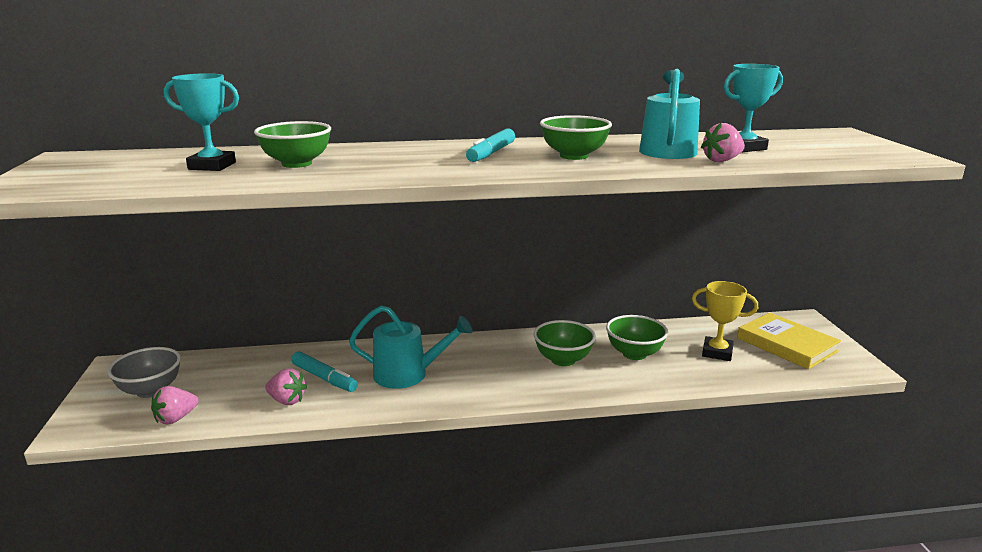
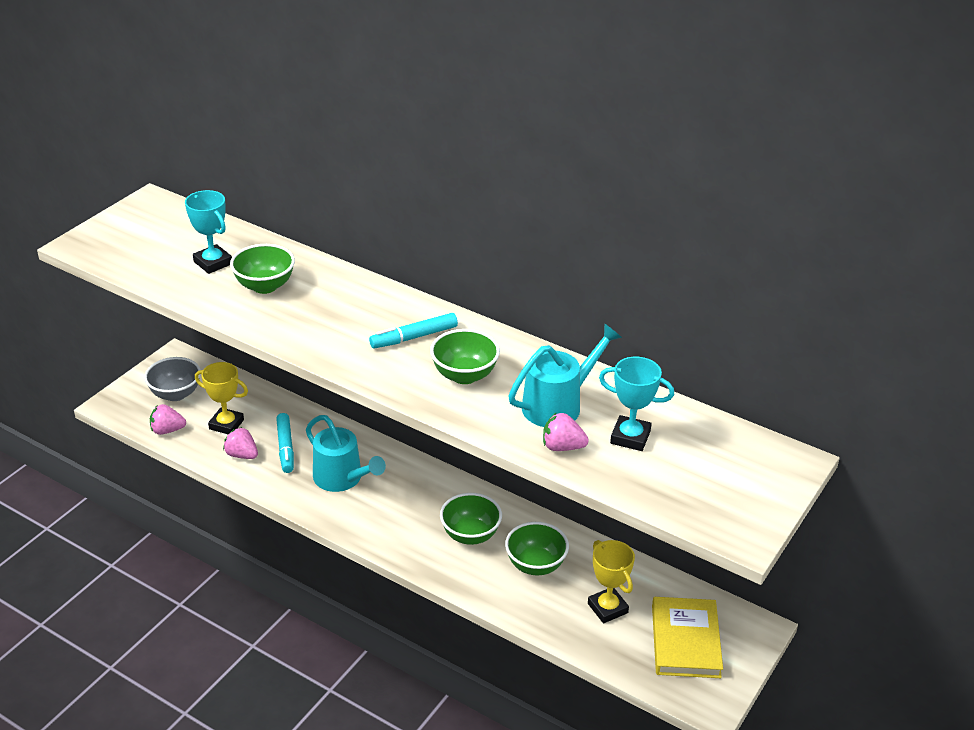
camera: 40 degrees right, 15 degrees up
(239, 388) = (226, 424): none -> yellow trophy
(287, 400) = (242, 455): pink strawberry -> pink strawberry turned 150 degrees clockwise

